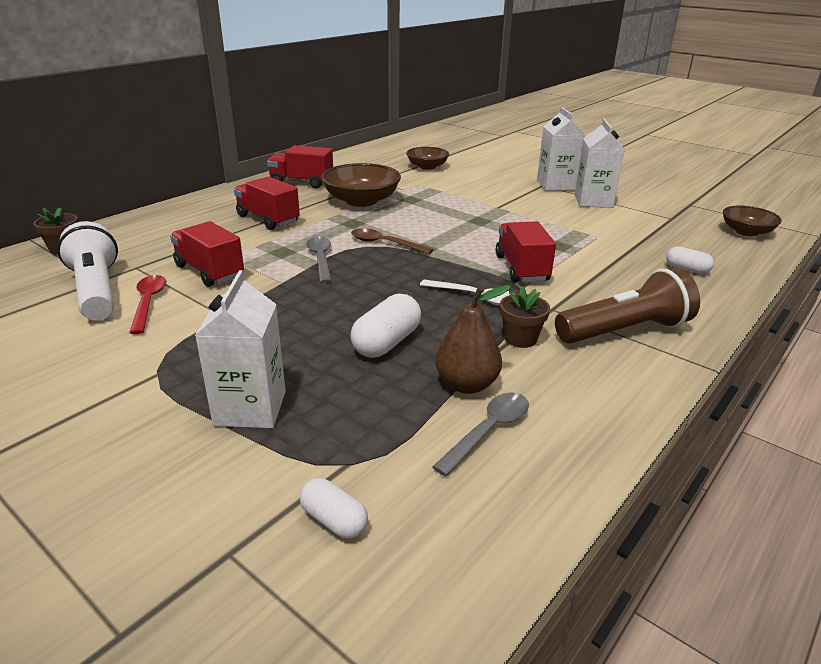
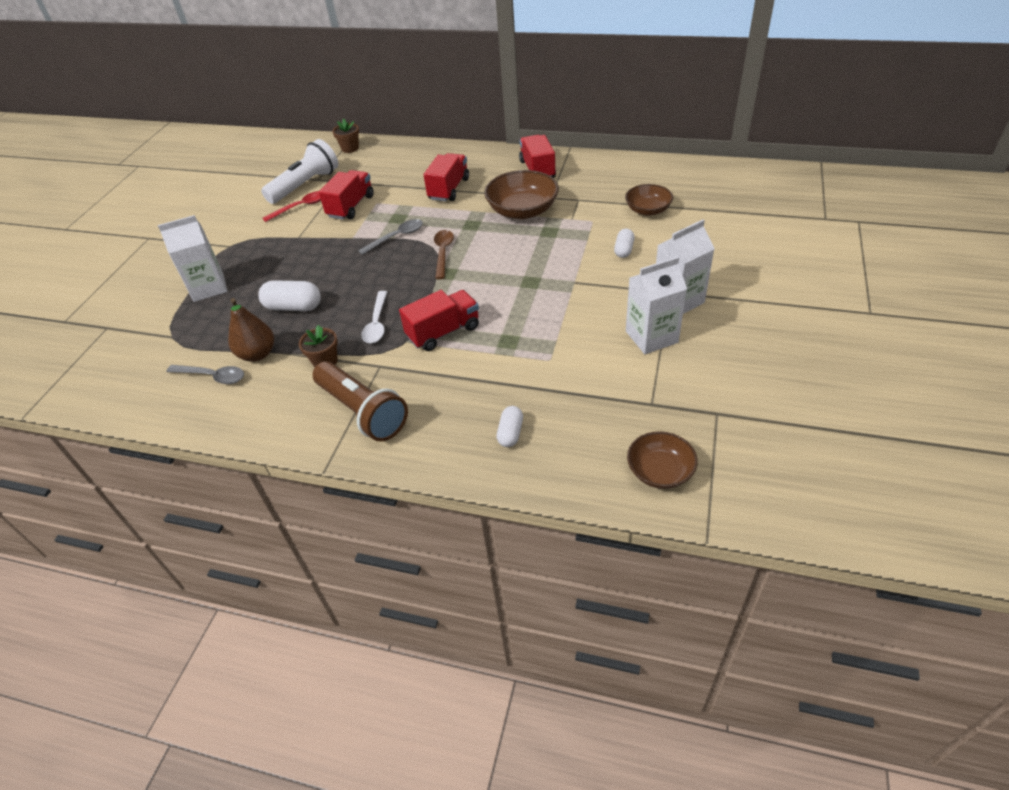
camera: 70 degrees right, 15 degrees up
(334, 520) = (130, 348): white capsule -> white capsule (623, 250)

